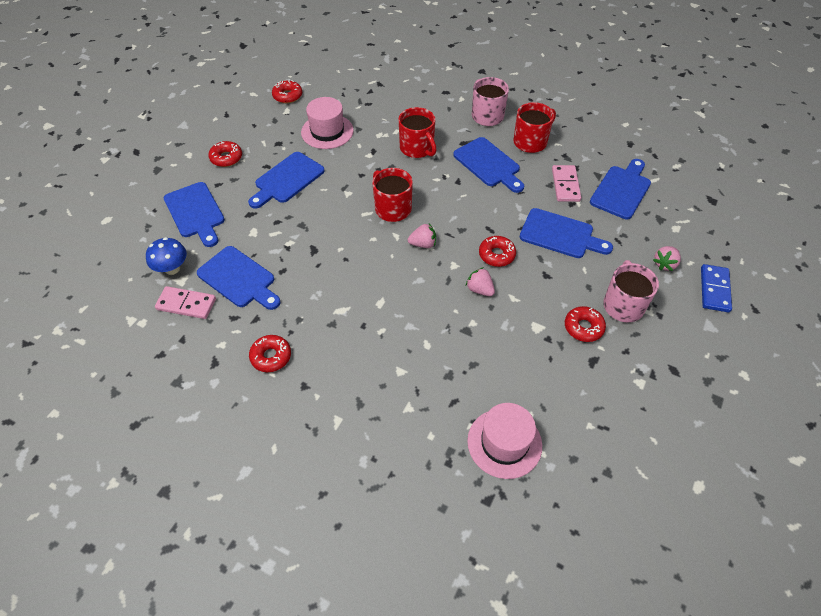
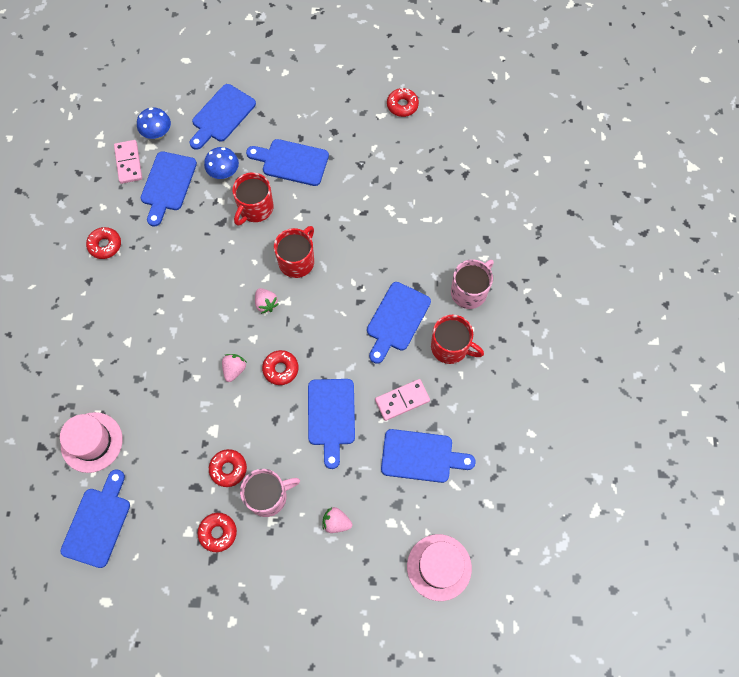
camera: 65 degrees right, 15 degrees up
(226, 158) = (295, 102): red donut -> red donut (218, 533)
(260, 230) = (224, 173): none -> blue mushroom
(327, 131) = (370, 162): pink hat -> pink hat (439, 567)
(417, 148) = (386, 248): red mug -> red mug (255, 208)
(604, 466) = (98, 523): none -> blue cutting board
(714, 289) = (323, 576): blue domino -> none

